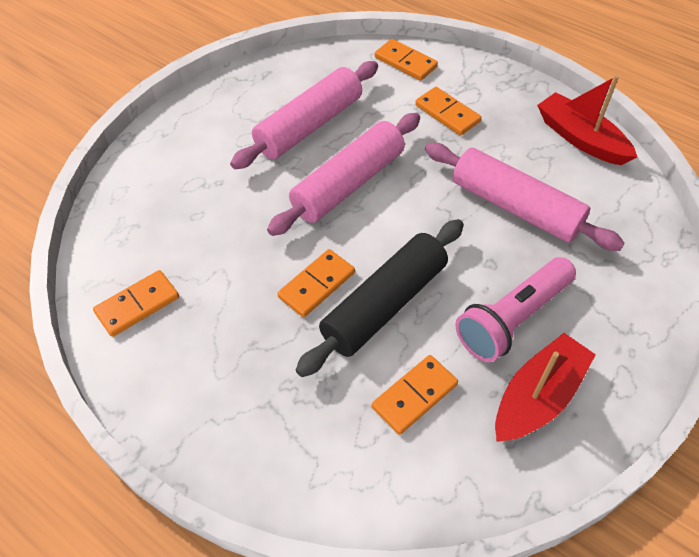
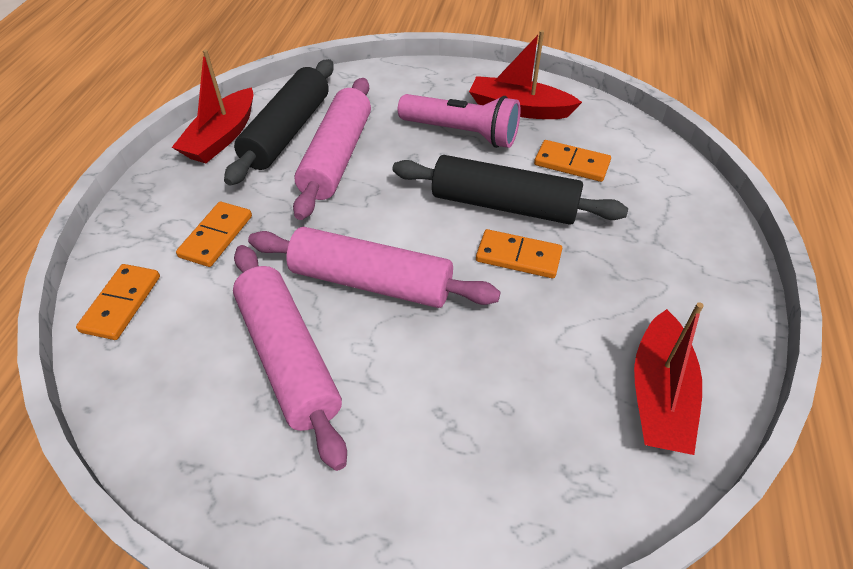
camera: 115 degrees left, 5 degrees down
(137, 305) = (659, 395): orange domino -> red boat
(309, 126) = (289, 357): pink rolling pin -> pink rolling pin turned 45 degrees clockwise
(571, 182) = (287, 132): none -> black rolling pin

